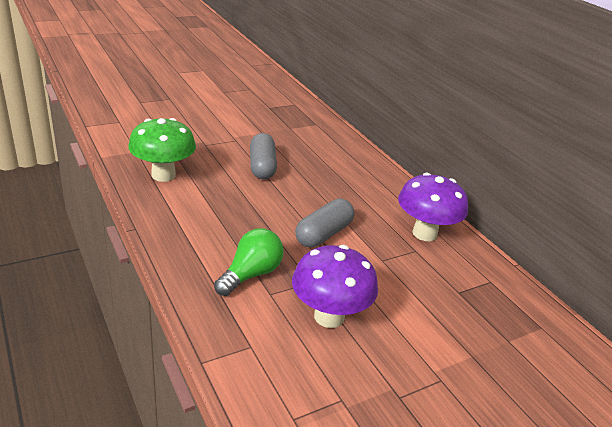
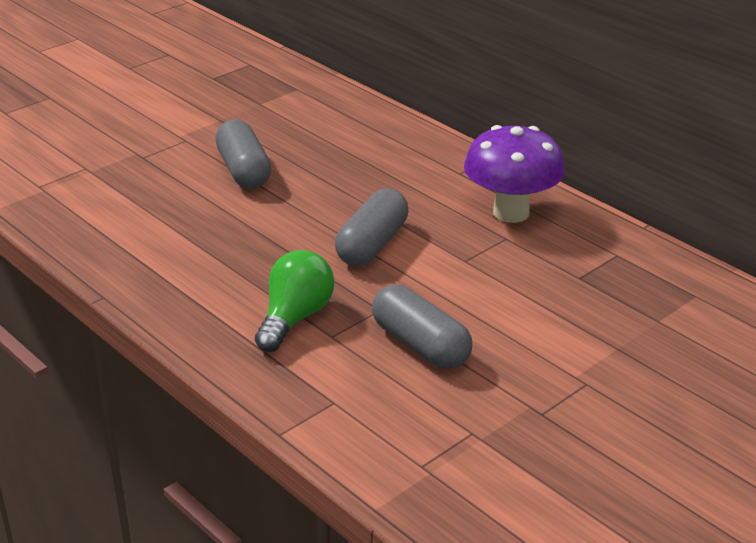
camera: 10 degrees left, 0 degrees up
(163, 175) = (104, 215): green mushroom -> none
(329, 316) = (420, 345): purple mushroom -> grey capsule

